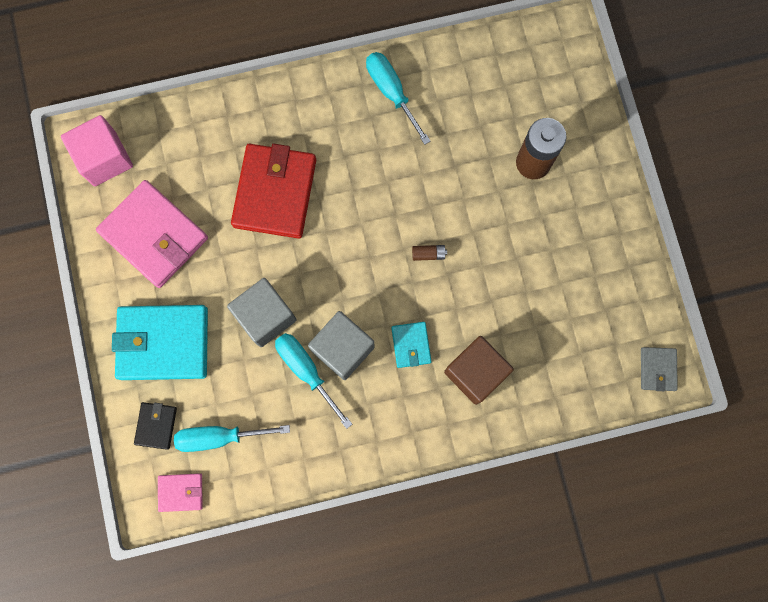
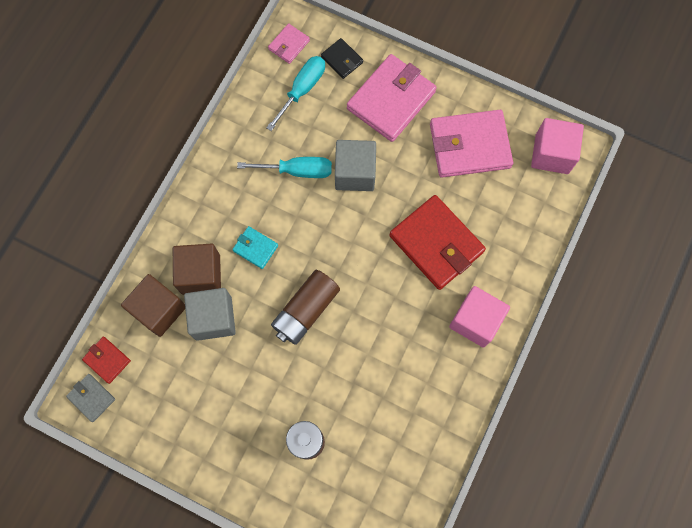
camera: 130 degrees right, 5 degrees down
(163, 343) = (391, 100): turquoise wallet -> pink wallet
(317, 109) = (475, 321): none -> pink cube
(343, 349) = (291, 204): grey cube -> grey cube (213, 318)
(391, 92) = (446, 384): turquoise screwdriver -> none
(428, 254) = (306, 310): brown battery -> brown battery, size x2.47
(537, 380) = (159, 310): none -> brown cube
(617, 385) = (107, 360): none -> red wallet

